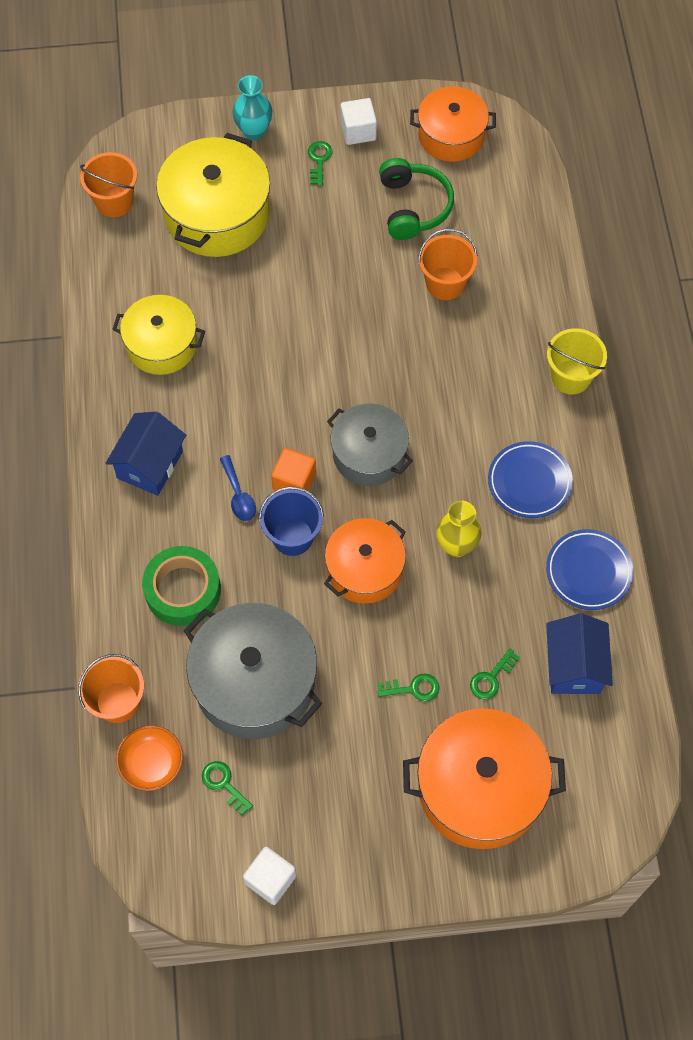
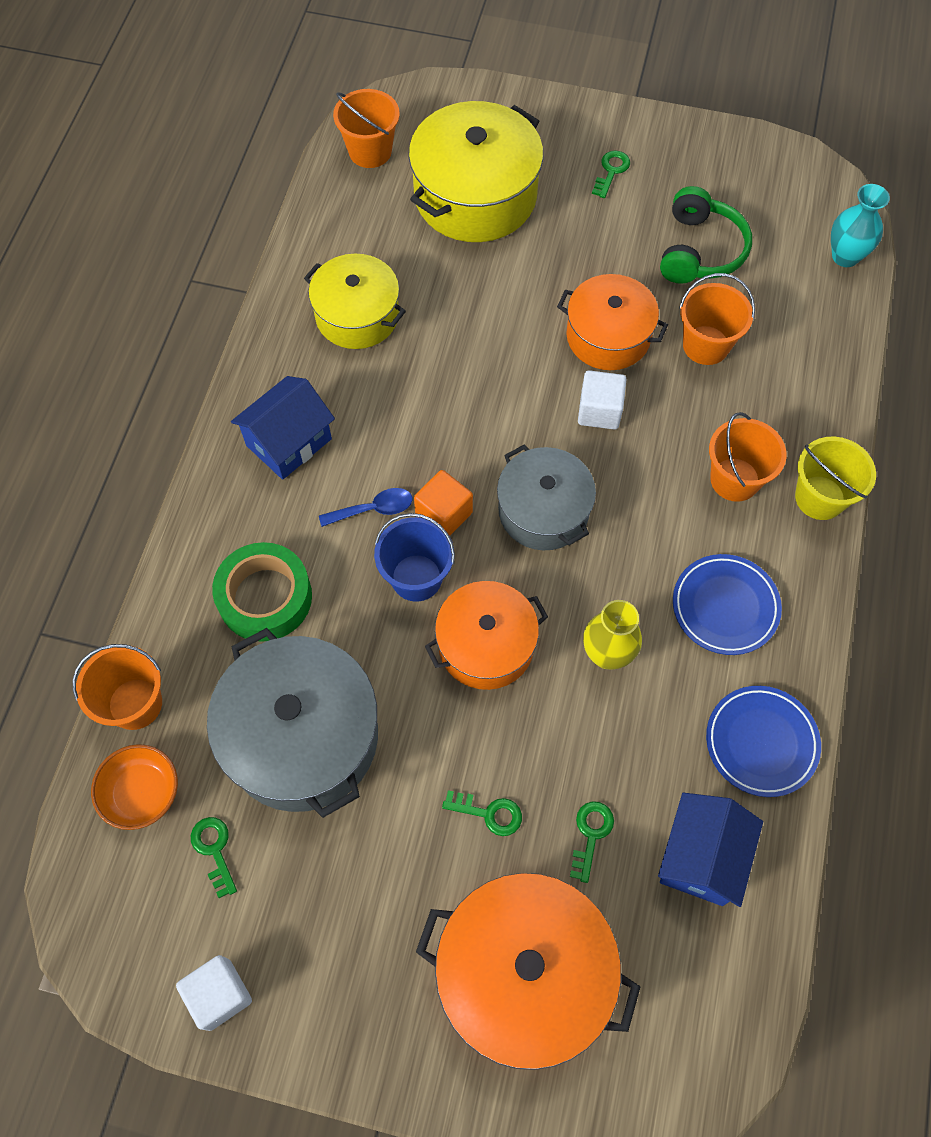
camera: 20 degrees right, 0 degrees up
(238, 495) = (374, 509): blue spoon -> blue spoon turned 105 degrees counterclockwise
(254, 131) = (551, 122): turquoise vase -> turquoise vase (845, 256)
(358, 131) = (667, 153): white cube -> white cube (599, 411)
(451, 135) = (772, 187): orange pot -> orange pot (608, 336)
(491, 678) = (591, 835): green key -> green key turned 135 degrees clockwise
(503, 383) = (734, 479): none -> orange bucket

